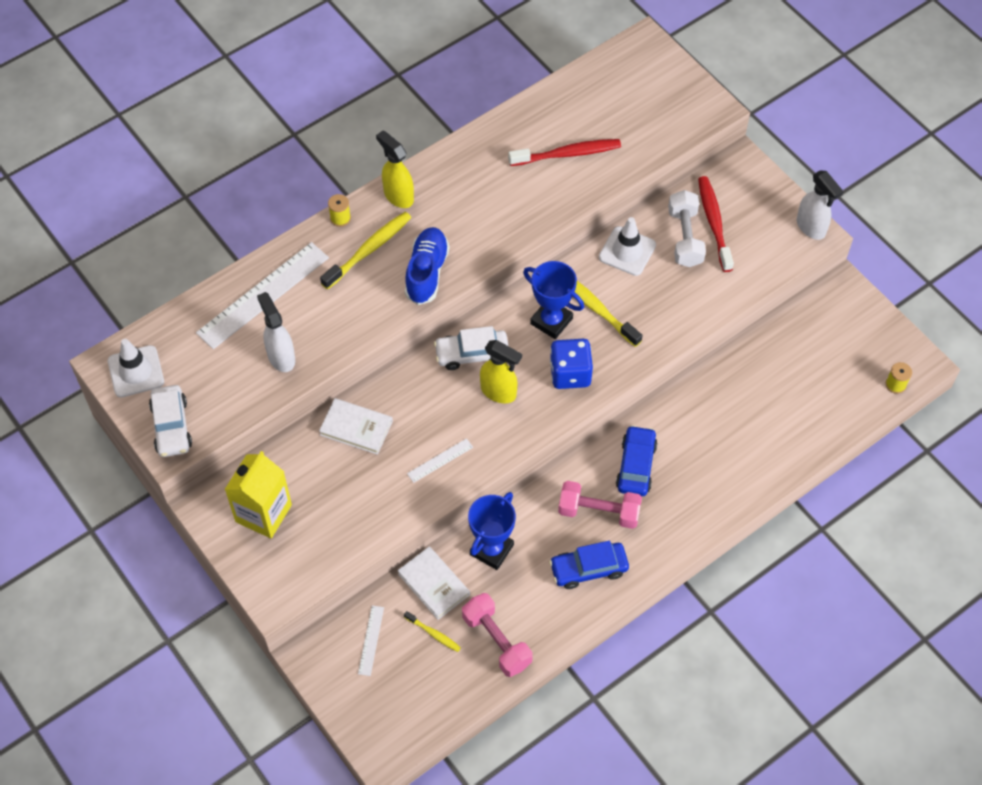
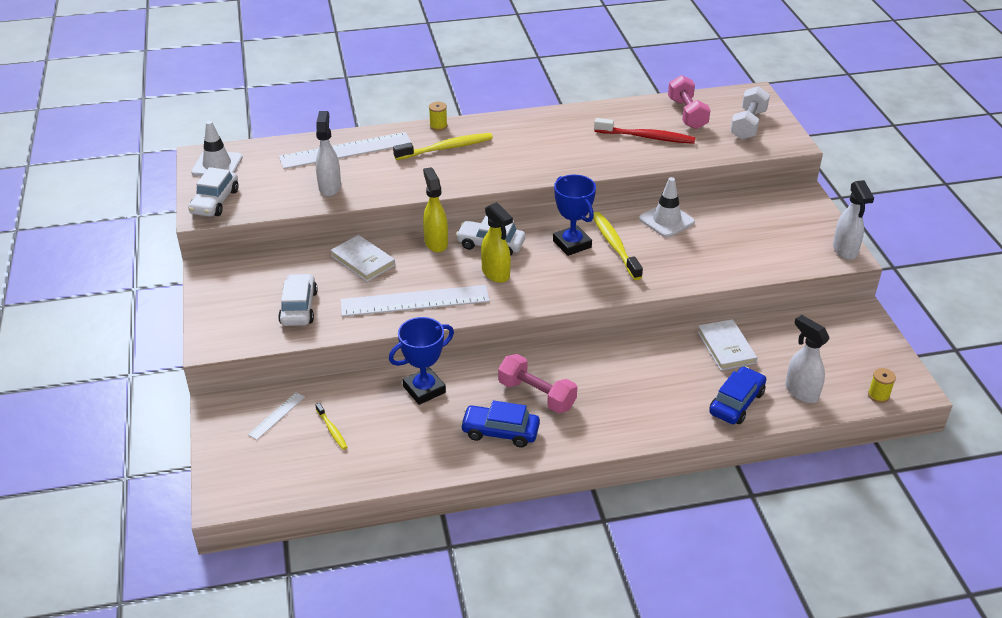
camera: 25 degrees right, 20 degrees down
(263, 513) = (249, 289): yellow carton -> none
(330, 516) = (299, 307): none -> white car
(398, 196) = (492, 126): yellow spray bottle -> yellow spray bottle (436, 243)
(427, 272) = (482, 172): blue shoe -> none
(433, 584) = (357, 396): white book -> white book (726, 347)
(440, 460) = (415, 301): white ruler -> white ruler, size x2.21
(496, 641) = (382, 454): pink dumbbell -> pink dumbbell (687, 114)
(570, 373) = (565, 280): blue dice -> none
(636, 466) = (591, 374): blue car -> blue car (736, 403)
(685, 237) = (723, 226): white dumbbell -> white dumbbell (748, 125)
(714, 223) = (755, 224): red toothbrush -> none
(829, 408) = (801, 392): none -> white spray bottle

